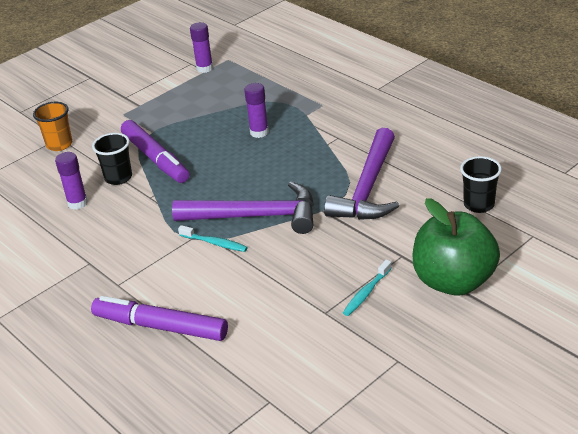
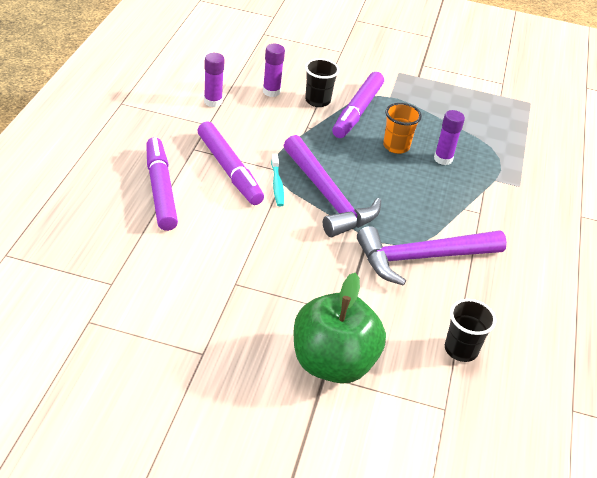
camera: 50 degrees right, 5 degrees up
(59, 144) = (333, 55): orange cup -> orange cup (396, 146)
(169, 269) = (229, 170): none -> purple marker
(204, 68) = (503, 93): purple glue stick -> purple glue stick (213, 101)
(366, 293) = (276, 303): turquoise toothbrush -> none

